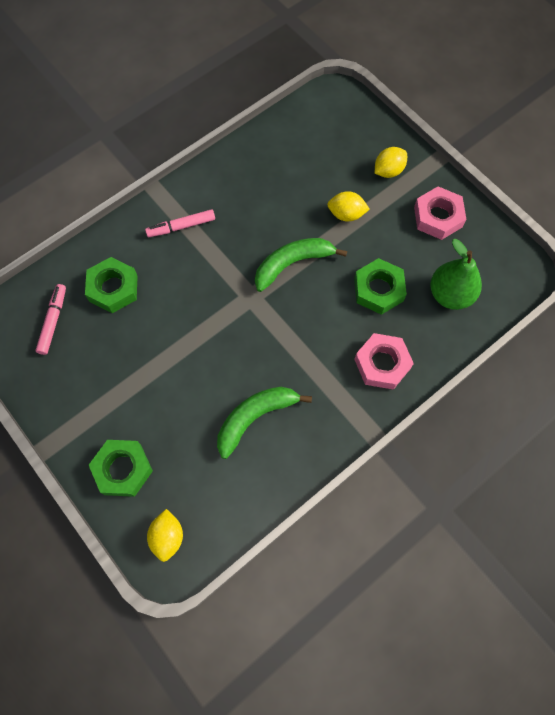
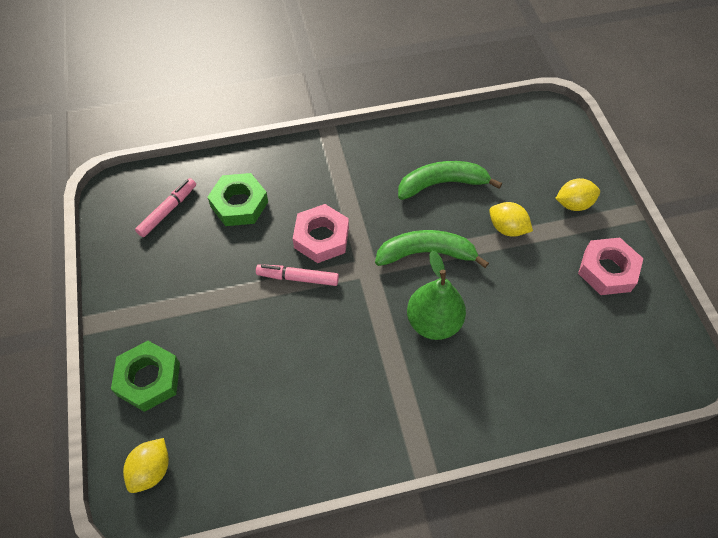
camera: 25 degrees right, 10 degrees down
(181, 227) = (334, 174): pink marker -> pink marker (298, 278)
(255, 418) = (306, 389): green banana -> green banana (442, 184)
(378, 289) = (505, 317): green nut -> none
(382, 364) = (471, 396): pink nut -> pink nut (321, 237)
(450, 294) = (584, 356): green pear -> green pear (433, 322)

